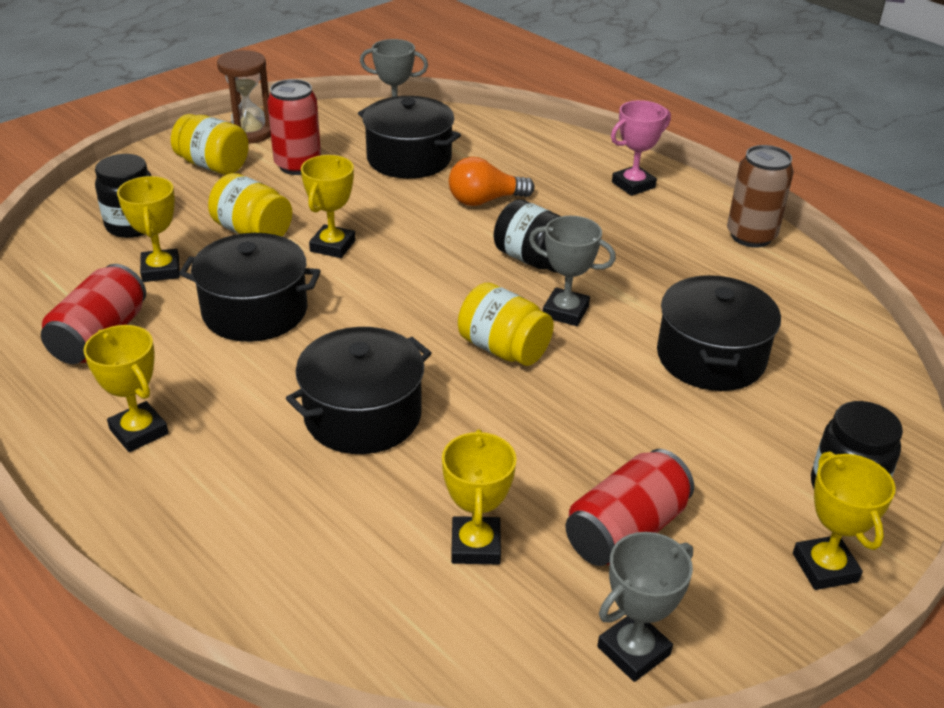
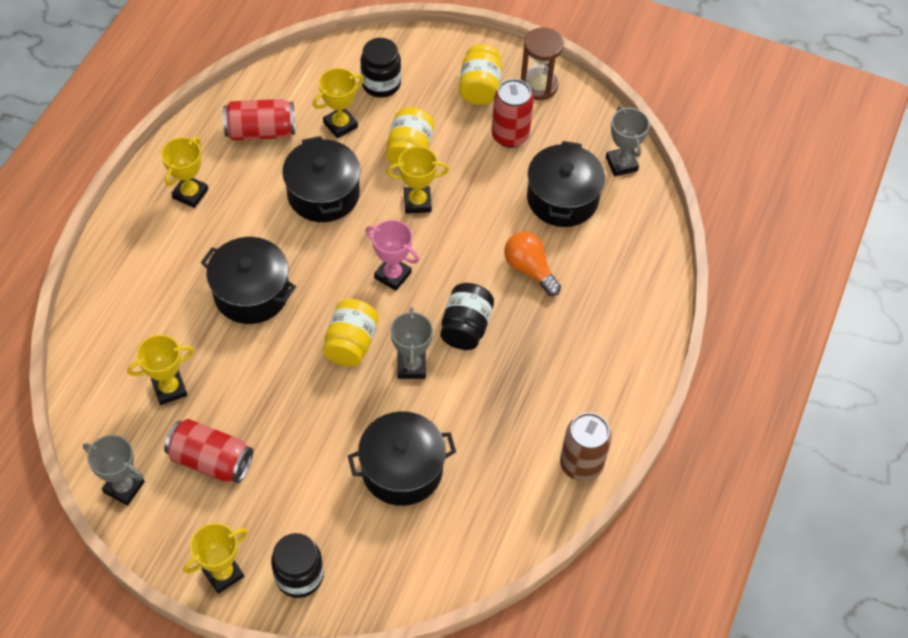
camera: 65 degrees right, 20 degrees up
(633, 185) = (614, 361): pink trophy -> pink trophy (392, 275)

